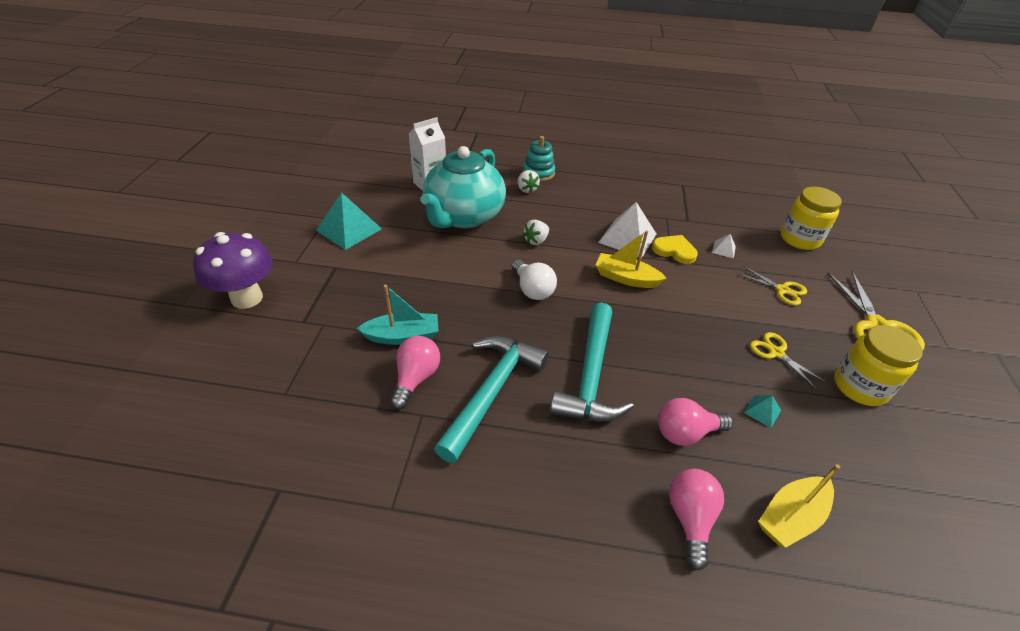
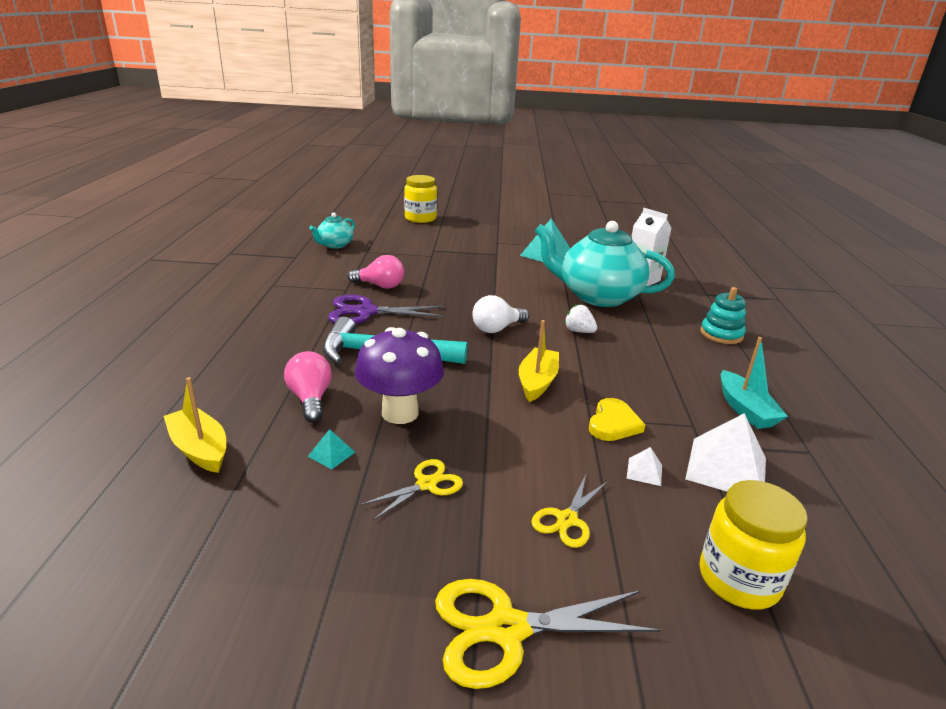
camera: 85 degrees right, 15 degrees down
(240, 436) = (335, 245): none -> turquoise teapot
(247, 298) = (453, 234): purple mushroom -> purple mushroom (400, 413)
(403, 336) = (423, 280): turquoise boat -> turquoise boat (745, 409)
(492, 392) = (366, 312): turquoise hammer -> purple scissors
(527, 189) = (677, 327): white strawberry -> none
(627, 238) = (620, 388): white pyramid -> white pyramid (726, 468)
(690, 519) = (221, 391): pink light bulb -> none
(860, 387) = (365, 558): yellow jar -> yellow jar (420, 218)

